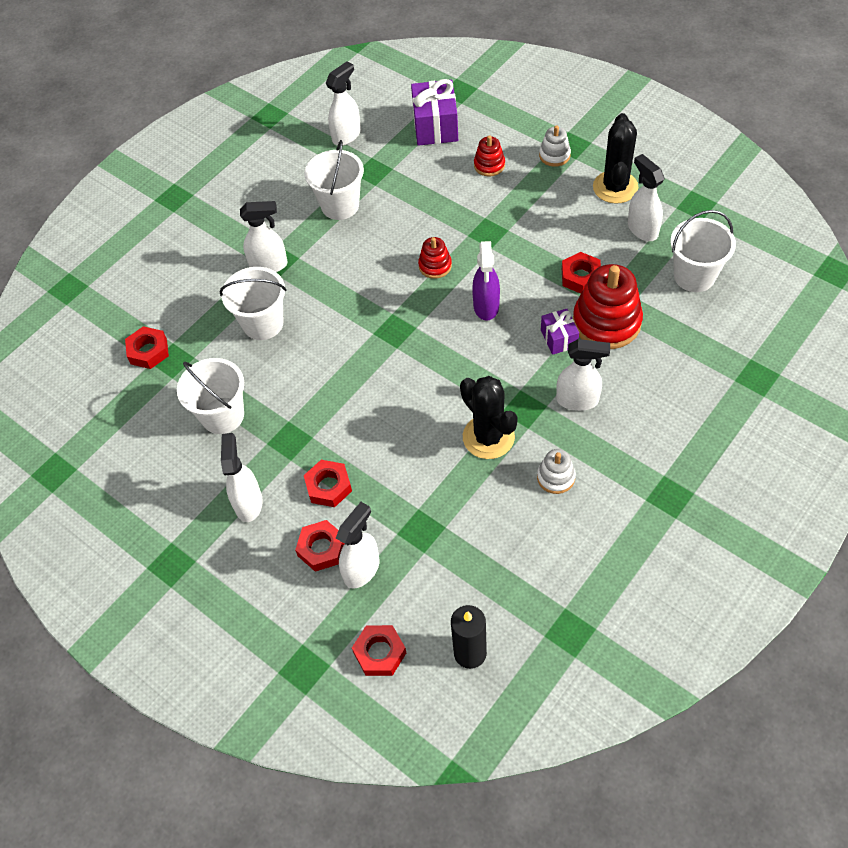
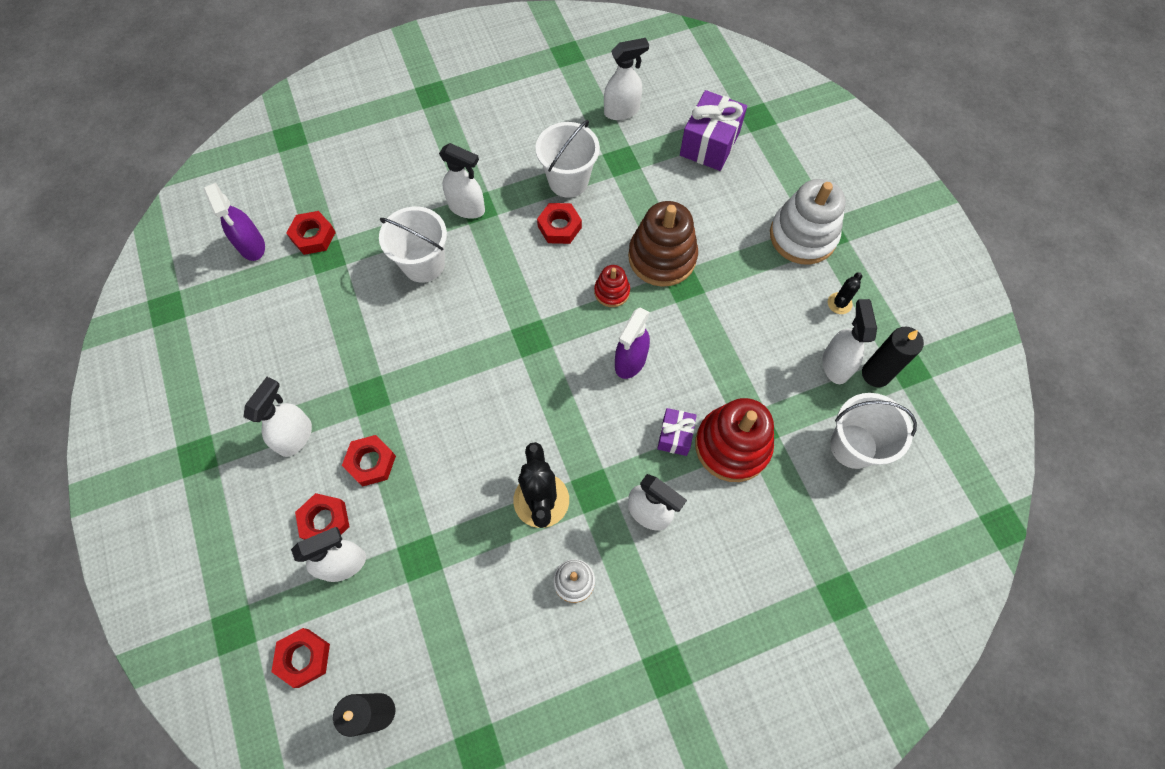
camera: 25 degrees right, 10 degrees up
(97, 386) = (252, 246): none -> purple spray bottle
(222, 415) = (331, 336): white bucket -> none
(457, 222) = (662, 257): none -> brown stacking toy
(489, 165) = (733, 212): red stacking toy -> none
(554, 155) = (803, 236): white stacking toy -> white stacking toy, size x1.95
(580, 277) = (740, 382): red nut -> red nut (559, 227)
(615, 187) = (839, 303): black cactus -> black cactus, size x0.49
(675, 220) = (876, 374): none -> black candle

